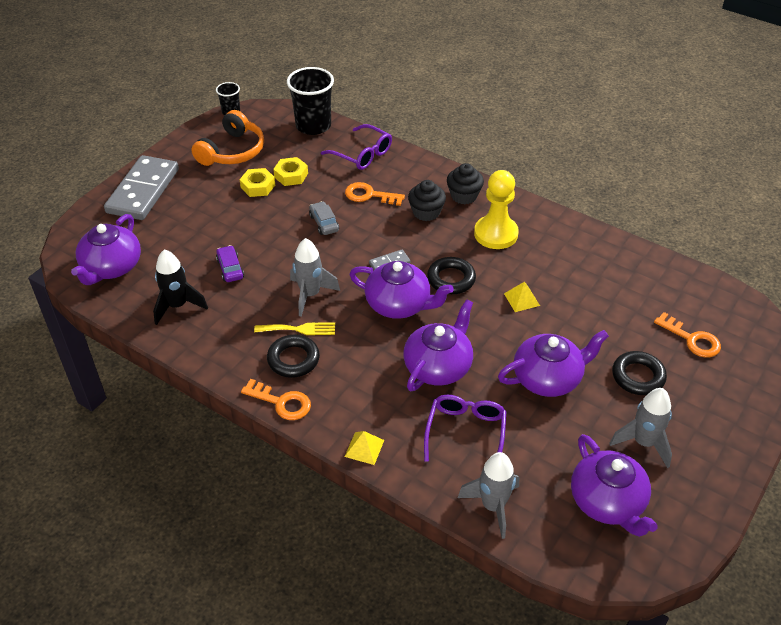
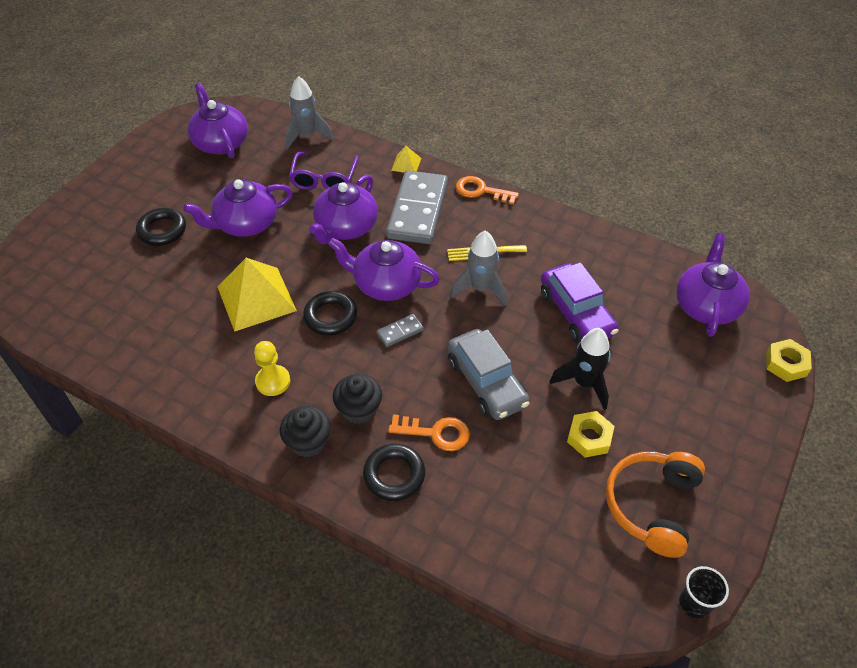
camera: 175 degrees right, 5 degrees up
(143, 191) = (737, 418): grey domino -> grey domino (417, 210)
(177, 306) = (612, 268): black rocket -> black rocket (584, 383)
(230, 269) = (576, 313): purple car -> purple car, size x1.86
(291, 175) = (550, 462): yellow nut -> yellow nut (786, 364)
(293, 359) = (480, 225): black ring -> black ring (394, 475)
(313, 126) = (546, 577): black cup -> none
(324, 223) = (486, 382): grey car -> grey car, size x1.86
(362, 154) = (457, 514): purple glasses -> none
(496, 234) = (273, 381): yellow pawn -> yellow pawn, size x0.64
(522, 299) = (256, 298): yellow pyramid -> yellow pyramid, size x2.18
(643, 443) = (178, 180): grey rocket -> none
(692, 339) = (94, 267): orange key -> none

